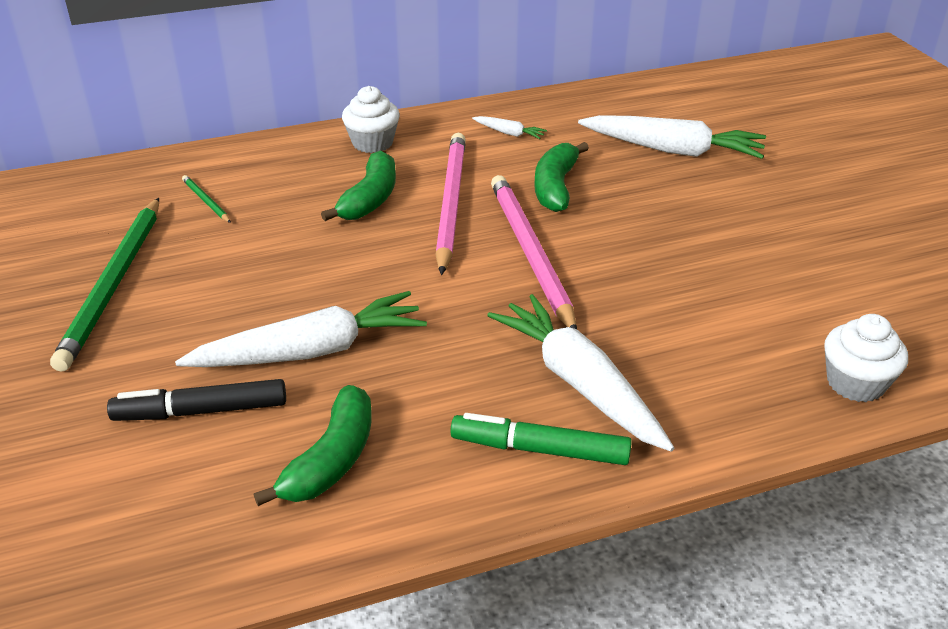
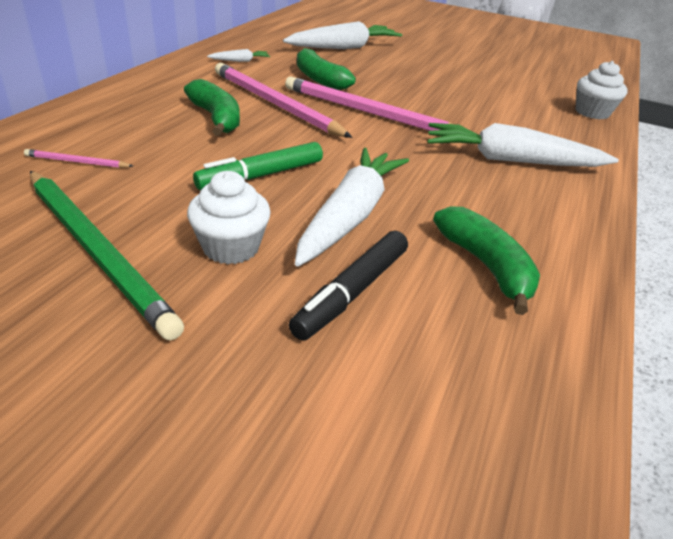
camera: 50 degrees left, 0 degrees up
(206, 201) = (77, 162): green pencil -> pink pencil
(372, 143) = (155, 88): white cupcake -> white cupcake (231, 247)
(540, 450) = (558, 198): green marker -> green marker (261, 176)

